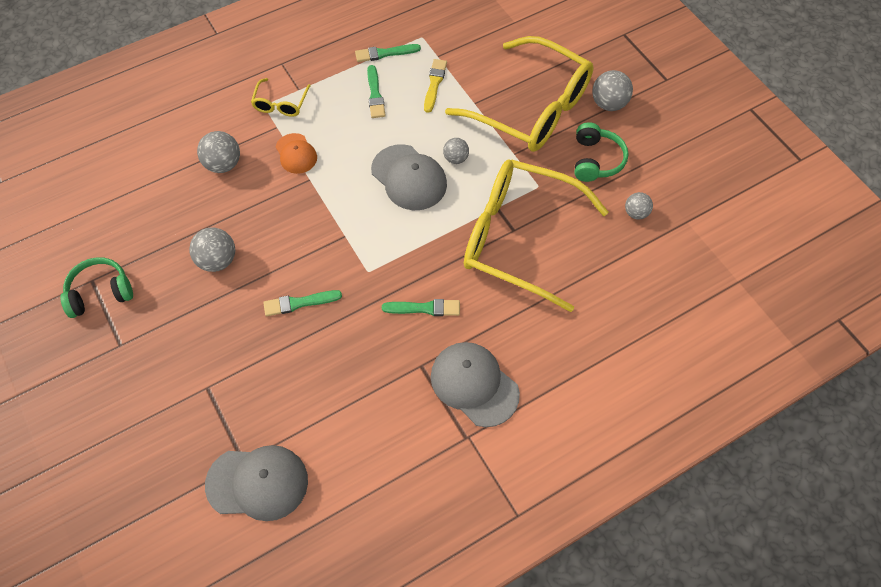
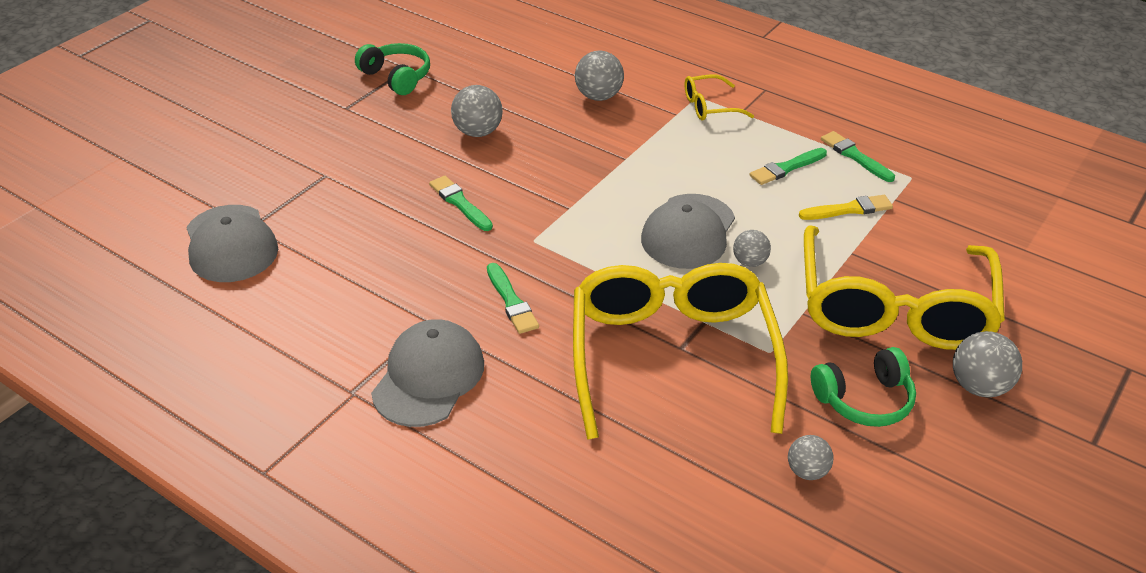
camera: 65 degrees right, 20 degrees down
(296, 154) = (652, 138): orange cap -> none

